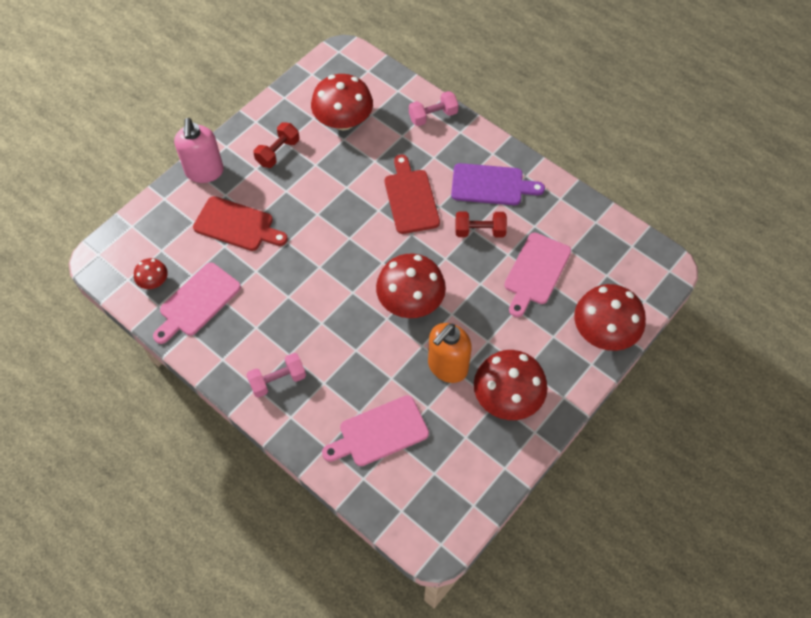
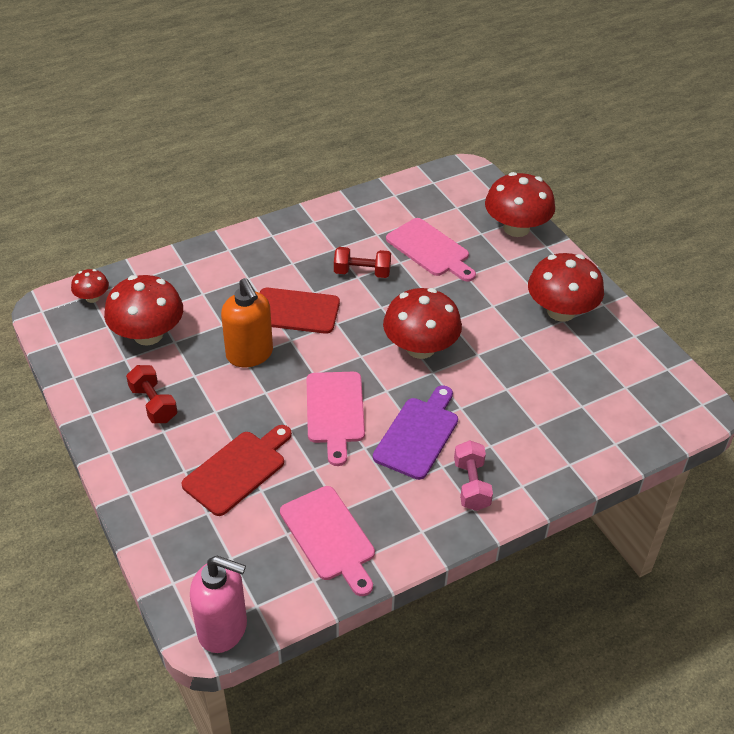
camera: 70 degrees left, 15 degrees down
(154, 281) = (275, 577): red mushroom -> red mushroom (92, 297)
(204, 172) = (135, 483): pink soap dispenser -> pink soap dispenser (223, 628)
(379, 432) = (567, 415): pink cutting board -> pink cutting board (335, 411)
(433, 116) = (193, 263): pink dumbbell -> none
(447, 367) = (510, 343): orange soap dispenser -> orange soap dispenser (250, 354)
(479, 231) = (362, 272): red dumbbell -> red dumbbell turned 75 degrees clockwise
(491, 185) = (310, 248): purple cutting board -> purple cutting board (418, 434)

